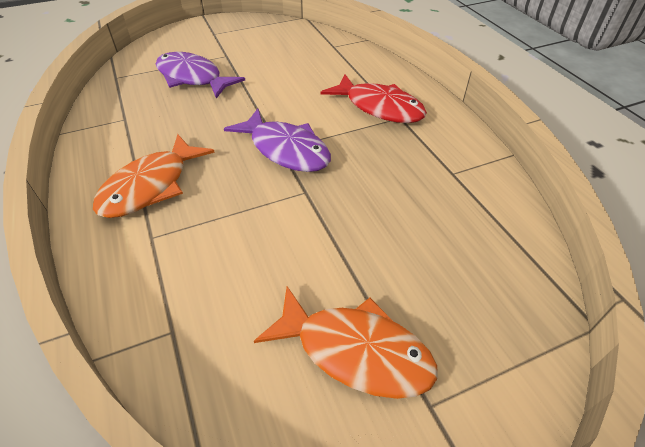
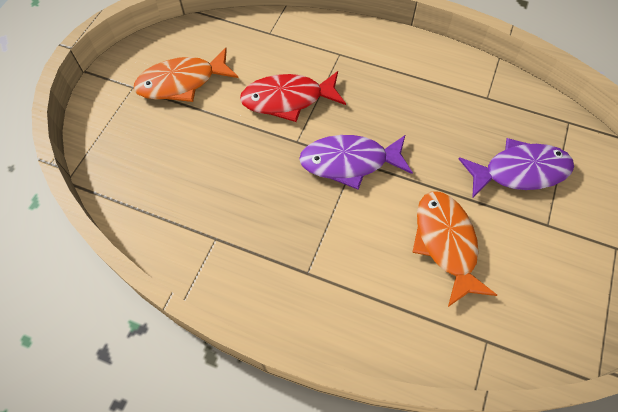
camera: 135 degrees right, 15 degrees up
(150, 186) = (386, 73): orange fish -> orange fish (446, 243)
(379, 107) = (335, 271): red fish -> red fish (287, 99)

